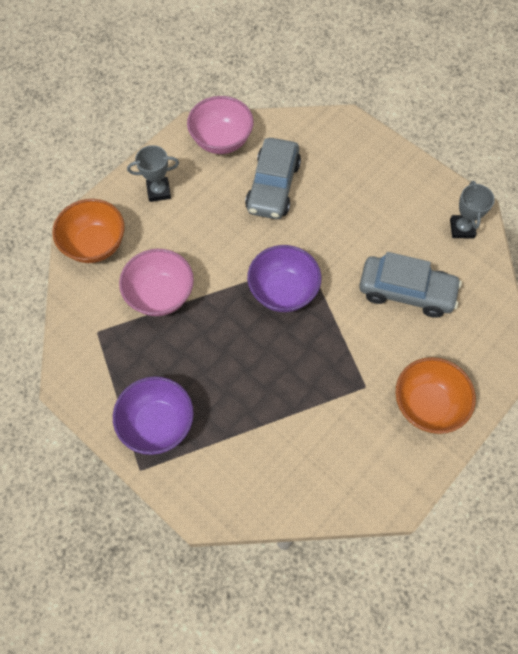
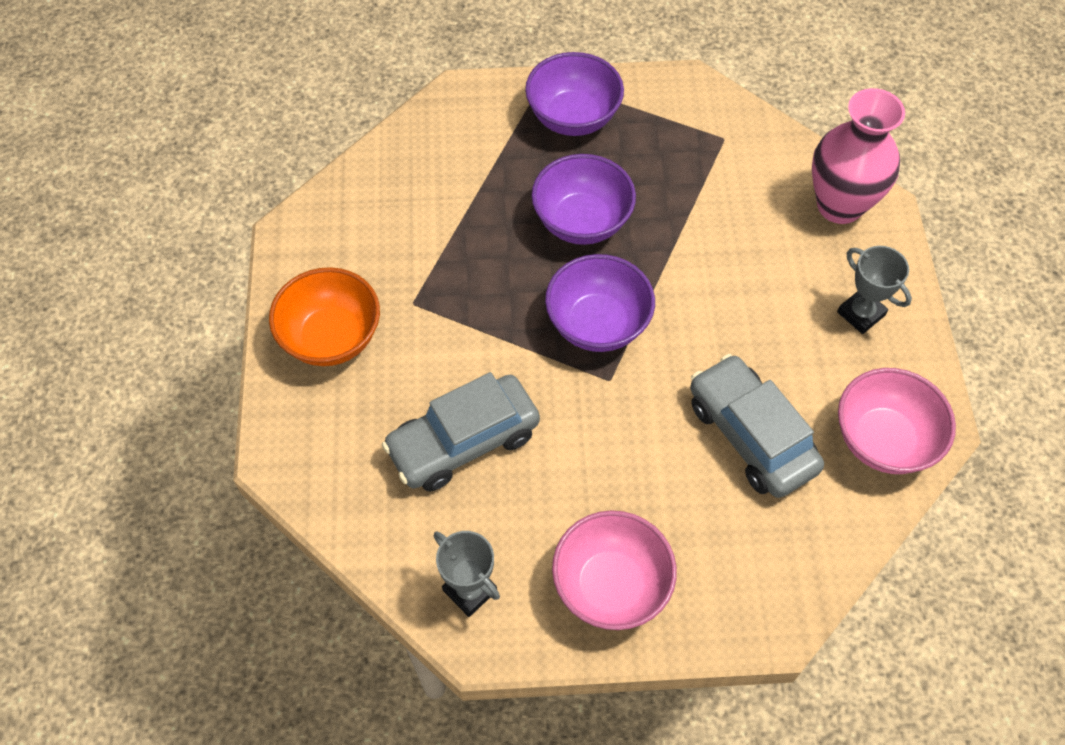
camera: 135 degrees right, 5 degrees down
(95, 245) = (839, 205): orange bowl -> pink vase
(159, 191) = (861, 313): grey trophy -> grey trophy turned 75 degrees counterclockwise
(160, 295) = (712, 216): pink bowl -> pink bowl (611, 586)
(228, 352) = (582, 222): none -> purple bowl

